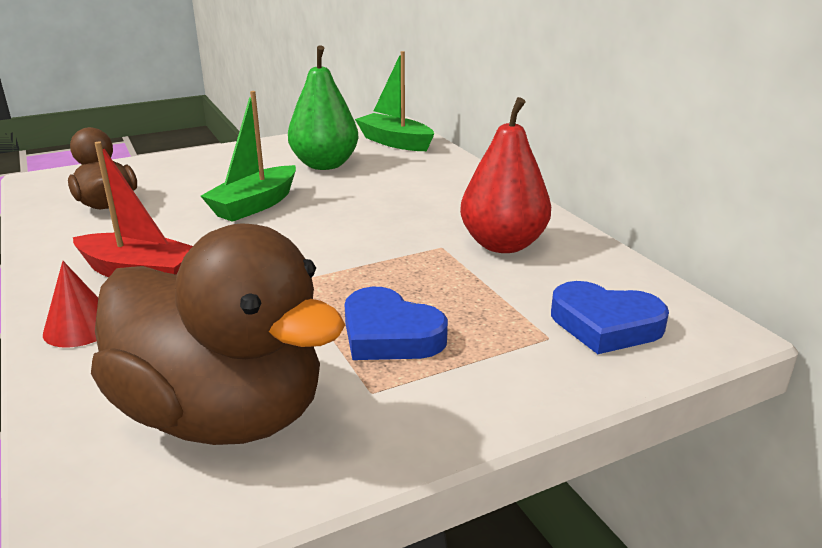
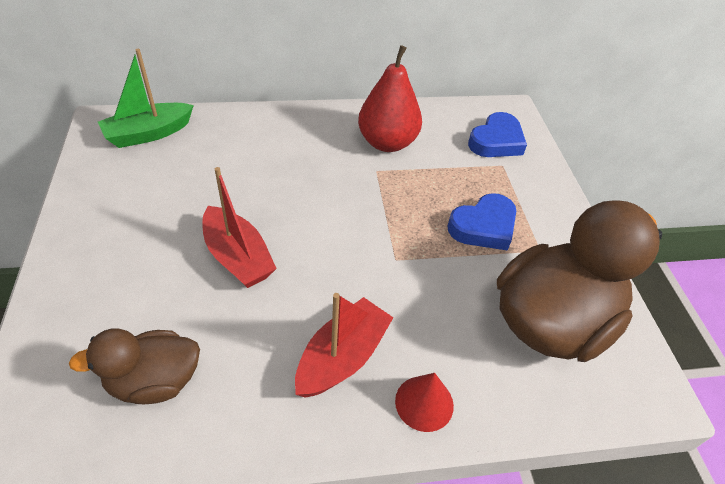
camera: 75 degrees left, 20 degrees up
(254, 205) = (238, 257): green boat -> red boat
(324, 165) = (170, 191): green pear -> none

